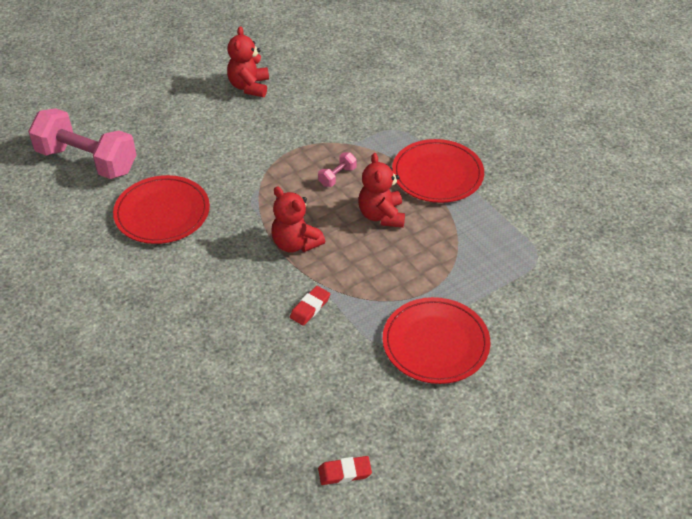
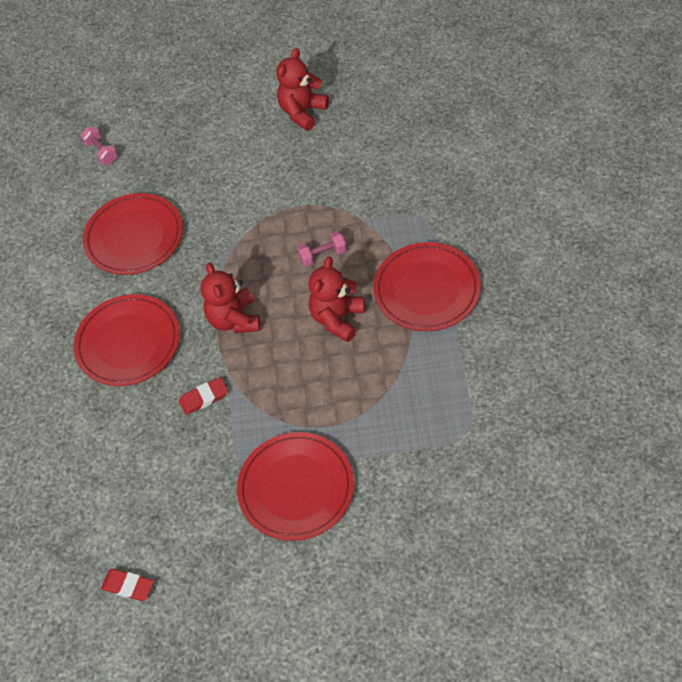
camera: 35 degrees right, 10 degrees up
(87, 161) = (101, 152): pink dumbbell -> pink dumbbell, size x0.41
(212, 291) = (128, 343): none -> red plate

